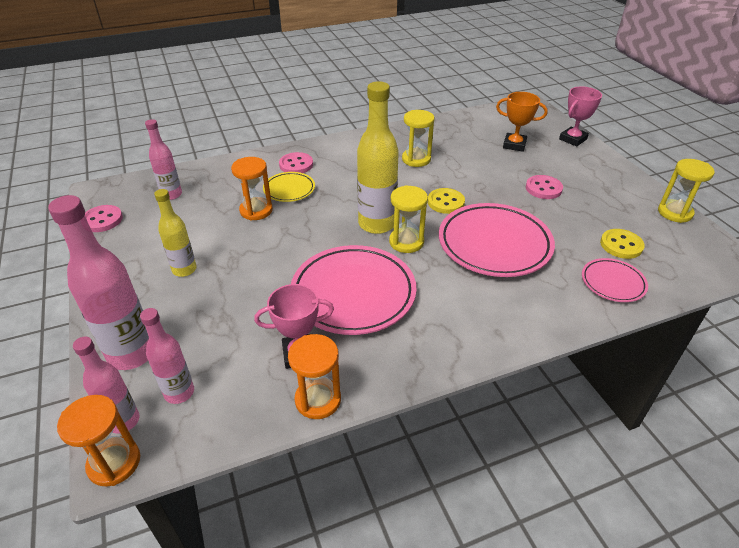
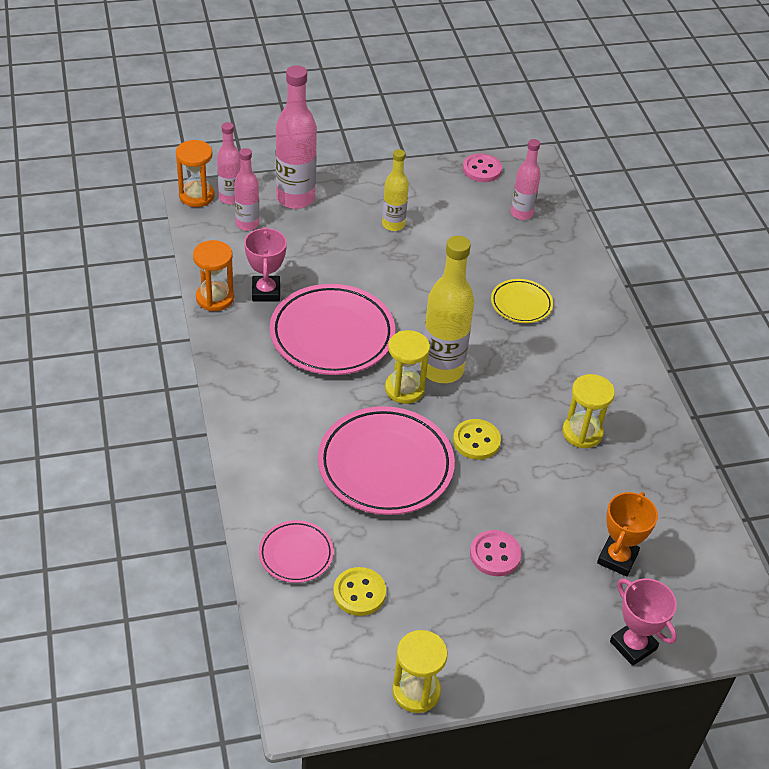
camera: 95 degrees right, 5 degrees up
(256, 210) = (482, 275): orange hourglass -> none
(296, 165) = (576, 314): pink button -> none

